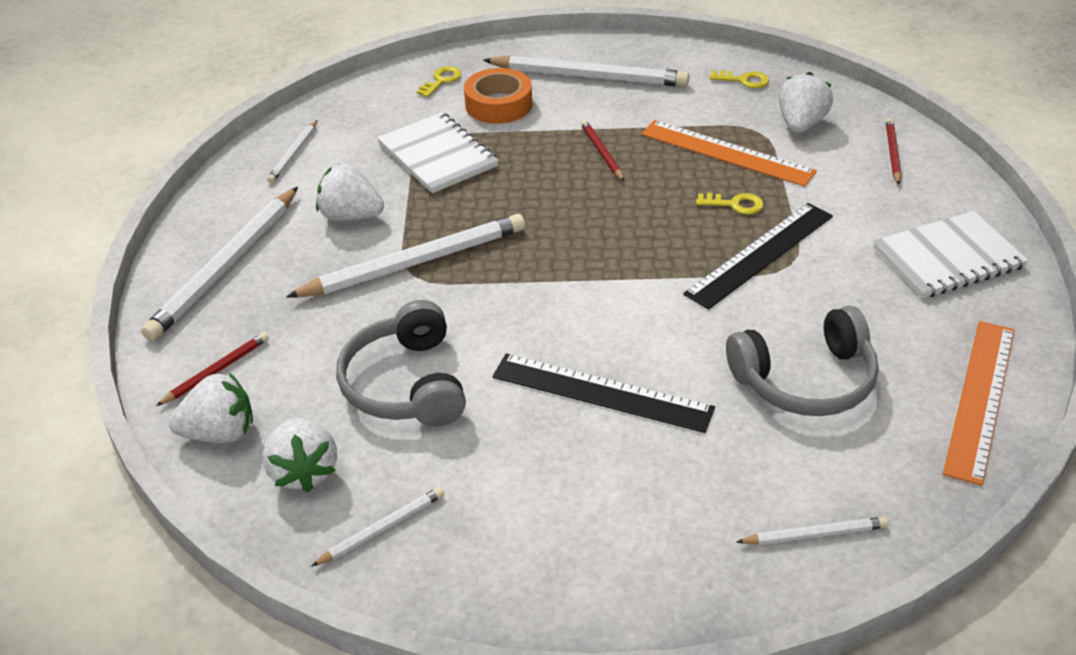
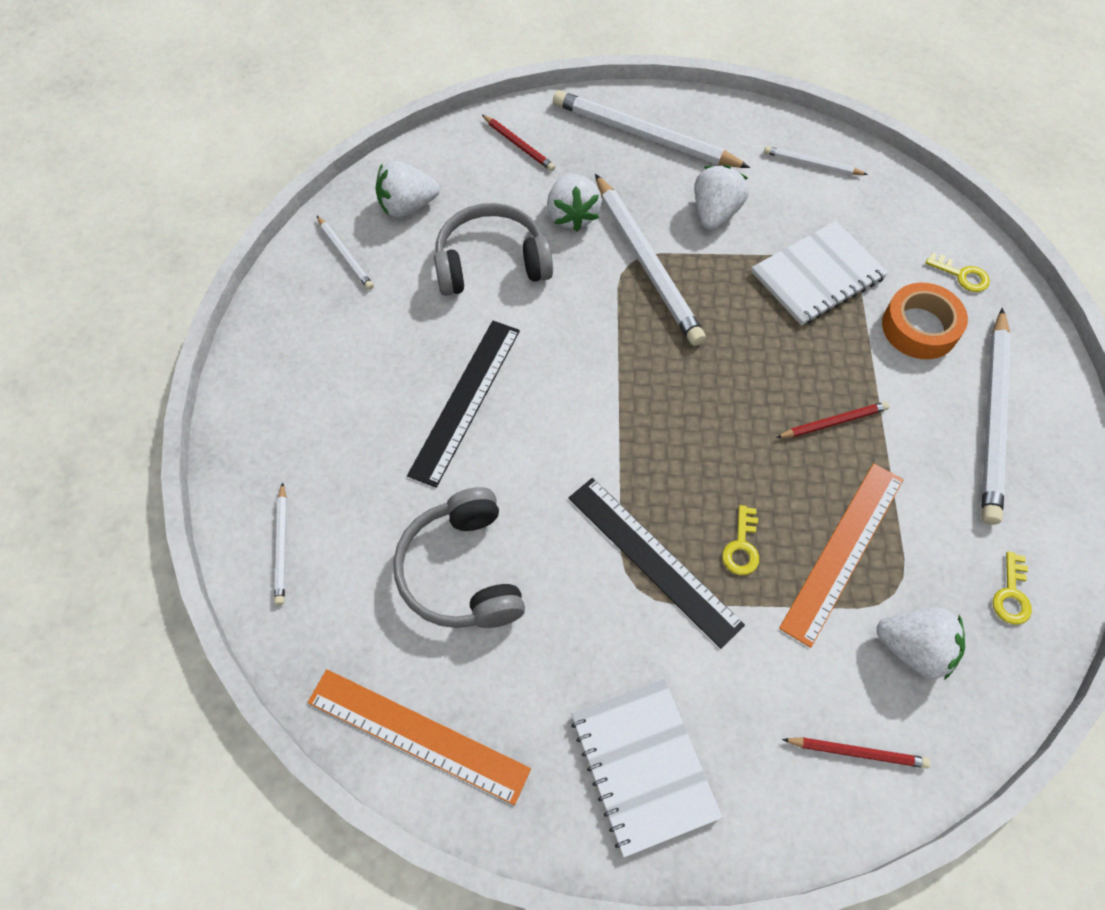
camera: 90 degrees right, 20 degrees up
(220, 433) = (453, 155): white strawberry -> white strawberry (572, 215)

